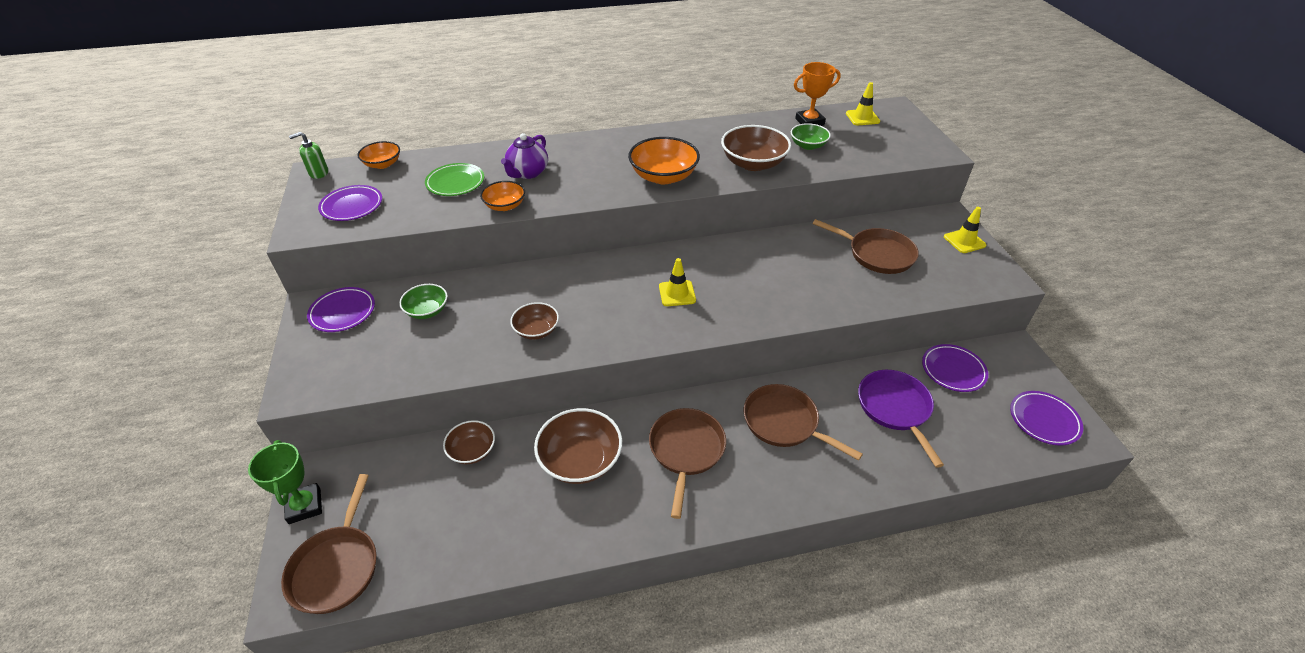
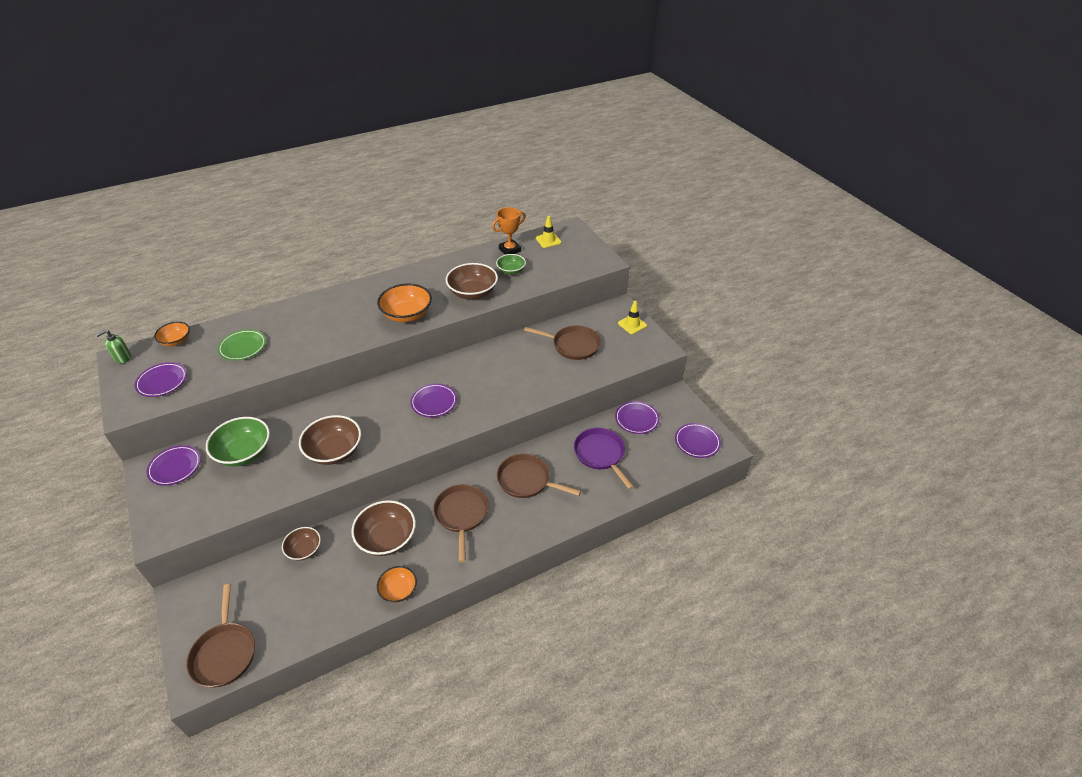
camera: 15 degrees left, 0 degrees up
(304, 506) = (185, 618): green trophy -> none
(427, 311) = (244, 452): green bowl -> green bowl, size x1.68
(505, 206) = (288, 360): orange bowl -> orange bowl (398, 590)
(528, 173) = (299, 329): purple teapot -> none
(536, 330) = (334, 451): brown bowl -> brown bowl, size x1.68
(677, 293) = (434, 402): yellow traffic cone -> purple plate

